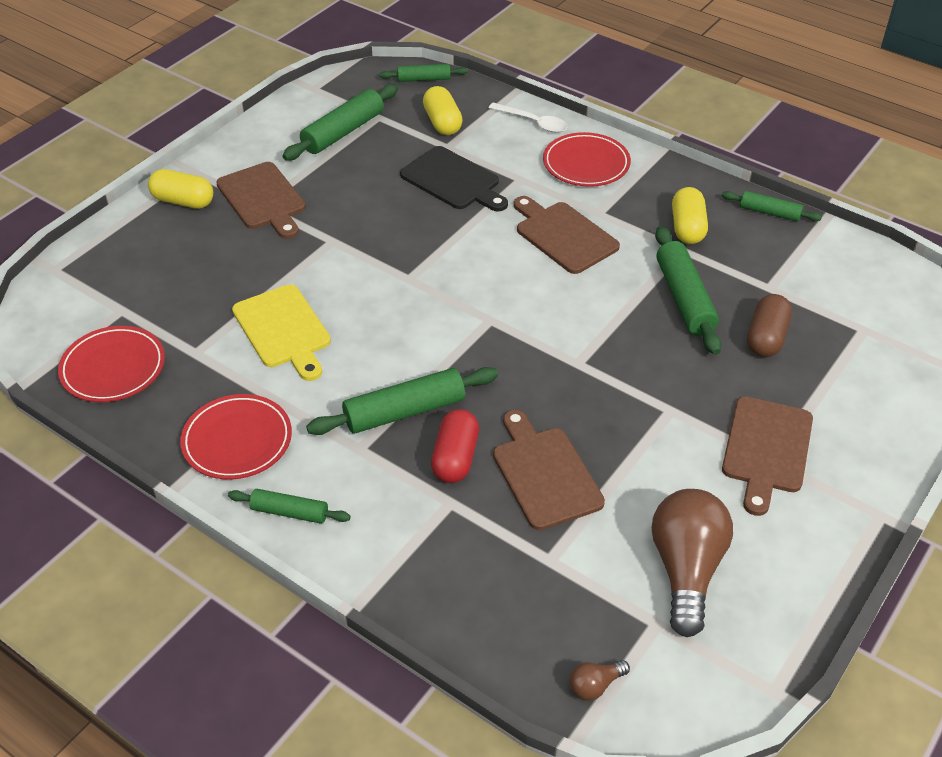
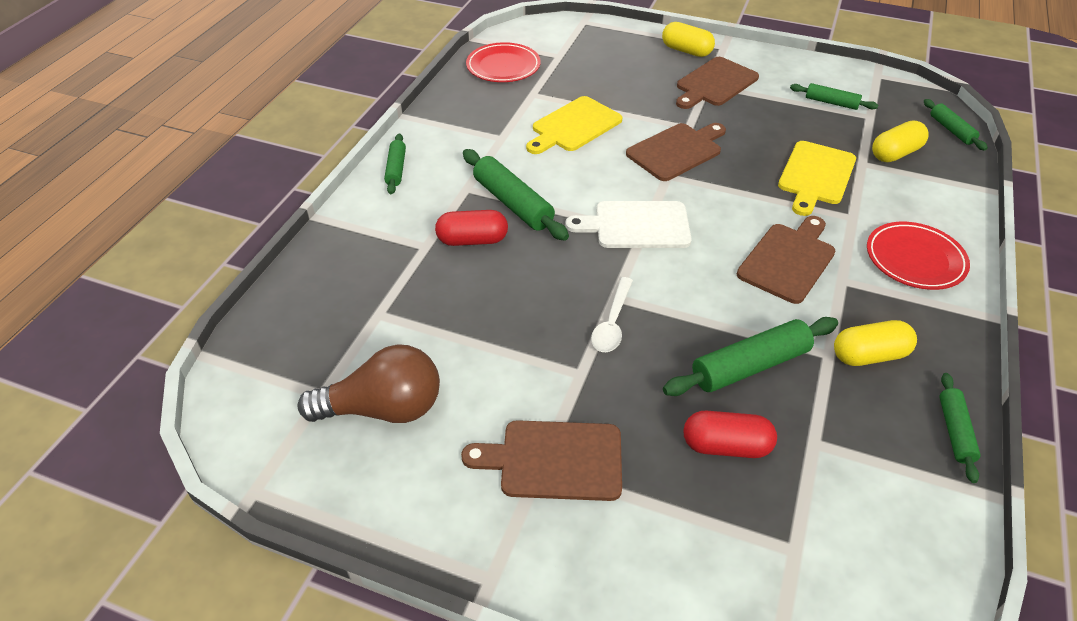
camera: 75 degrees right, 0 degrees up
(183, 201) = (686, 51): yellow capsule -> yellow capsule turned 60 degrees counterclockwise
(237, 440) = (455, 131): red plate -> none
(343, 132) = (831, 103): green rolling pin -> green rolling pin, size x0.59
(453, 180) = (816, 175): black cutting board -> yellow cutting board
(479, 321) = (636, 225): none -> white cutting board
(533, 122) = (950, 211): white spoon -> white spoon (612, 323)
(544, 474) = (471, 296): brown cutting board -> brown cutting board (676, 151)
(595, 685) = (255, 361): brown light bulb -> none
(766, 338) = (726, 446): brown capsule -> red capsule

